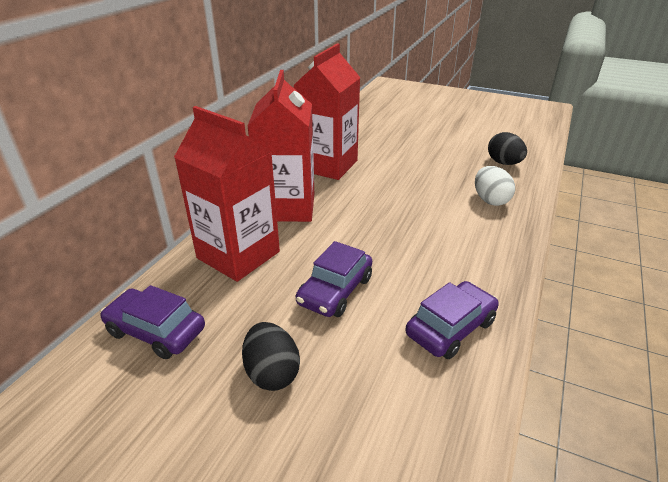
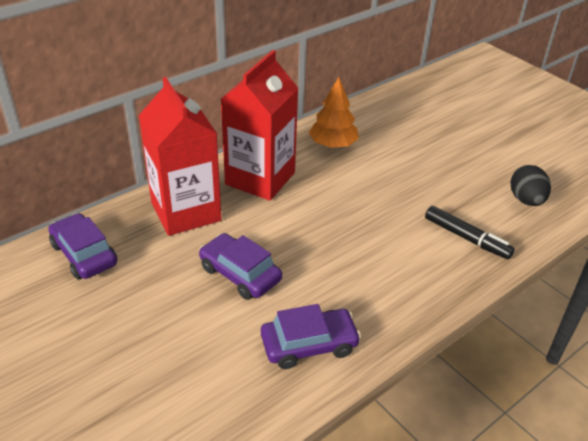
camera: 25 degrees right, 5 degrees up
(272, 373) = (142, 321): black egg -> none
(328, 165) = (333, 144): red carton -> orange tree
(335, 291) = (240, 274): purple car -> purple car turned 75 degrees clockwise
(490, 200) = (466, 238): white egg -> black marker

